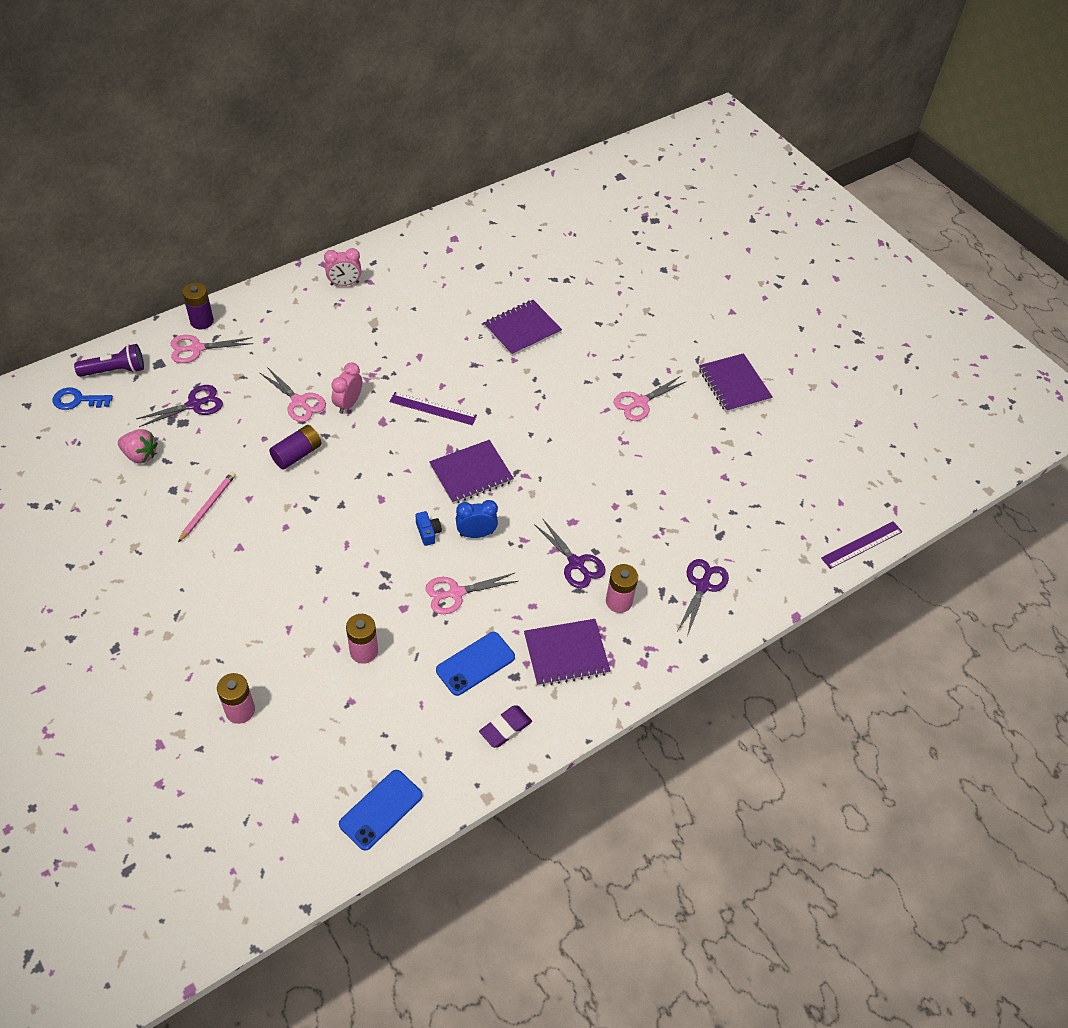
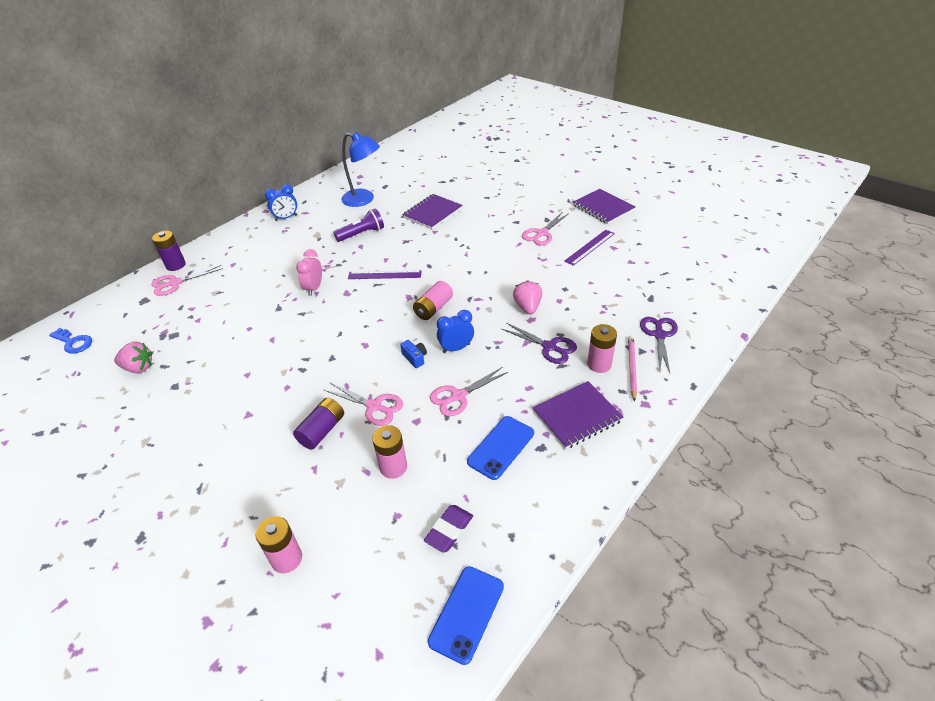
camera: 10 degrees left, 10 degrees down
(77, 400) = (73, 342): blue key -> blue key turned 135 degrees counterclockwise
(115, 370) = (105, 314): purple flashlight -> purple flashlight (362, 234)
(194, 405) = (181, 320): purple scissors -> none
(208, 507) = (210, 390): pink pencil -> pink pencil (631, 368)
(297, 454) = (281, 332): purple battery -> purple battery (322, 430)
(299, 402) = (272, 297): pink scissors -> pink scissors (374, 406)
(344, 283) = (286, 218): pink clock -> blue clock
(447, 281) = (364, 199): none -> blue lamp
(471, 473) = (433, 308): purple notebook -> pink battery
(505, 728) = (554, 495): purple eraser -> purple eraser (449, 530)
(576, 504) = (527, 307): none -> pink strawberry
(862, 545) = (759, 277): purple ruler -> purple ruler (590, 247)

